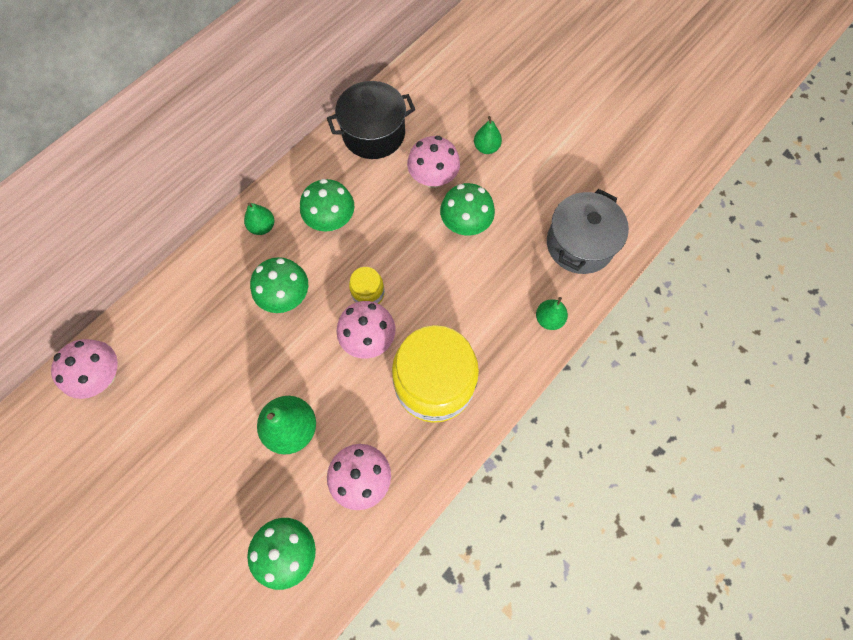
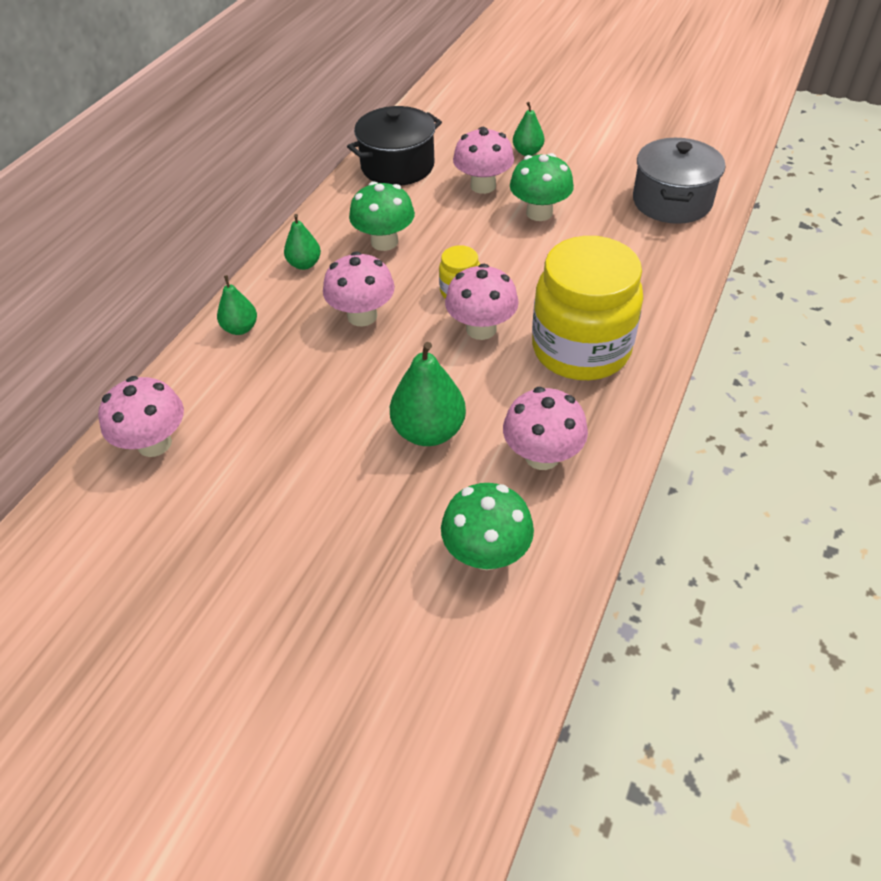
camera: 15 degrees left, 20 degrees down
(286, 297) = (362, 316): green mushroom -> pink mushroom
(549, 319) = (676, 265): green pear -> green pear (240, 328)

